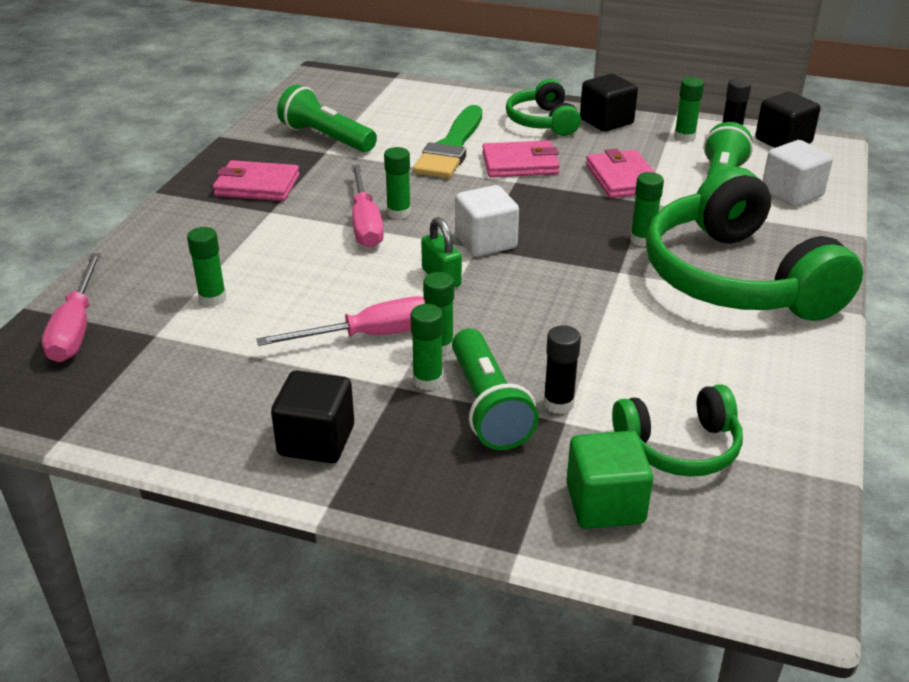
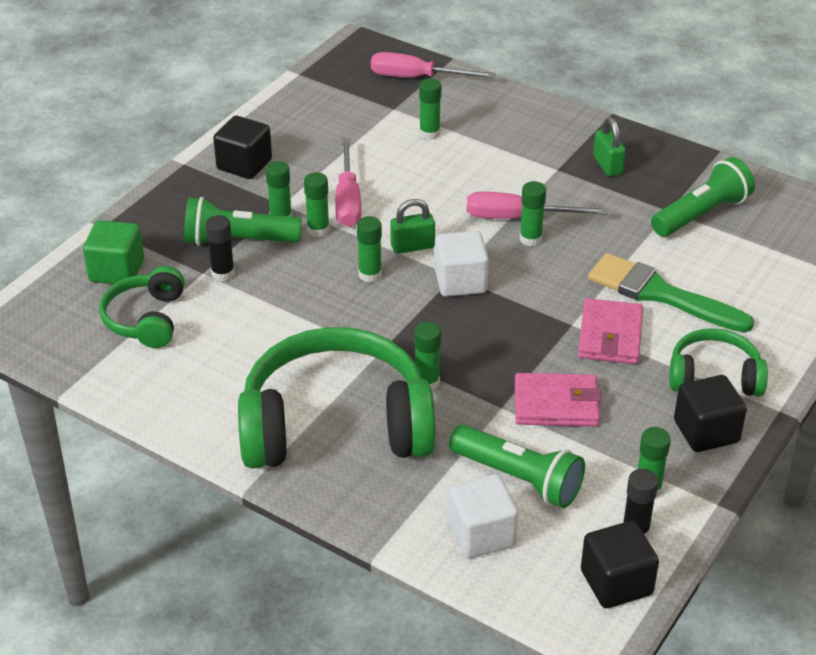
camera: 105 degrees right, 5 degrees up
(257, 185) = (607, 165): pink wallet -> green padlock
(503, 296) = (370, 275): none -> green glue stick

